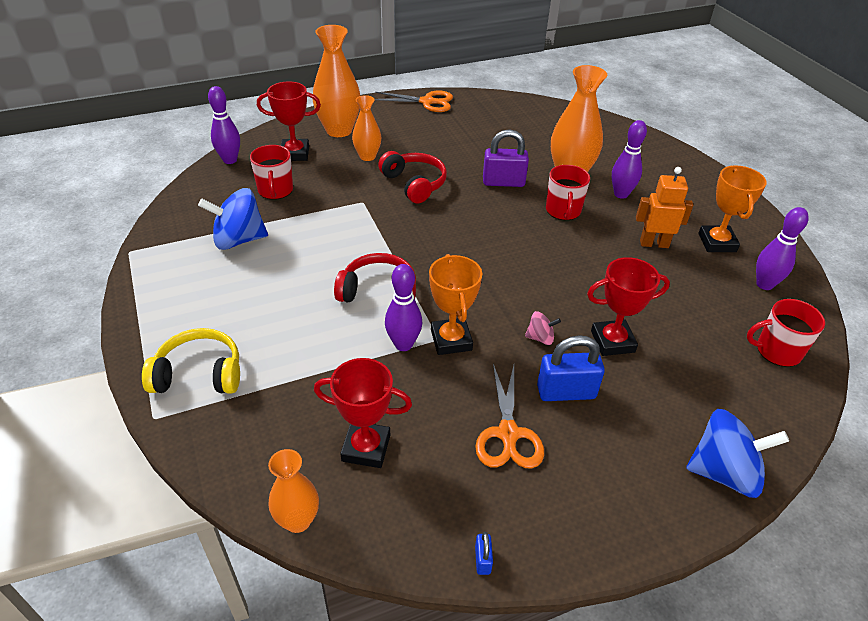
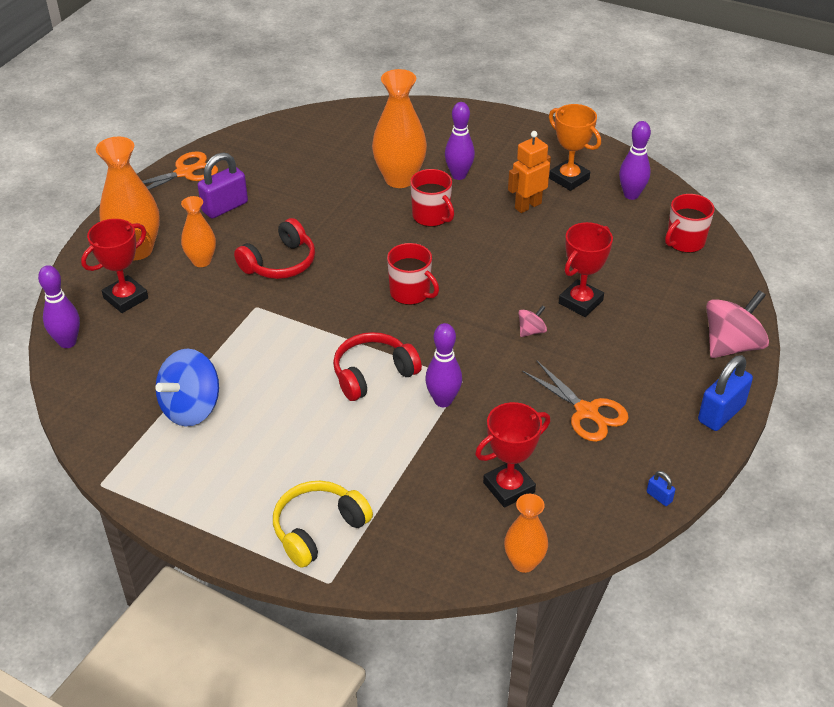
camera: 40 degrees left, 0 degrees up
(275, 190) = (159, 344): red mug -> red mug (410, 293)
(414, 184) = (280, 263): red headphones -> red headphones turned 120 degrees clockwise
(451, 340) = (473, 374): orange trophy -> none
(503, 182) = (354, 217): purple padlock -> purple padlock (225, 207)
(566, 392) = (590, 358): blue padlock -> blue padlock (721, 413)
(724, 472) = (731, 345): blue spinning top -> pink spinning top

